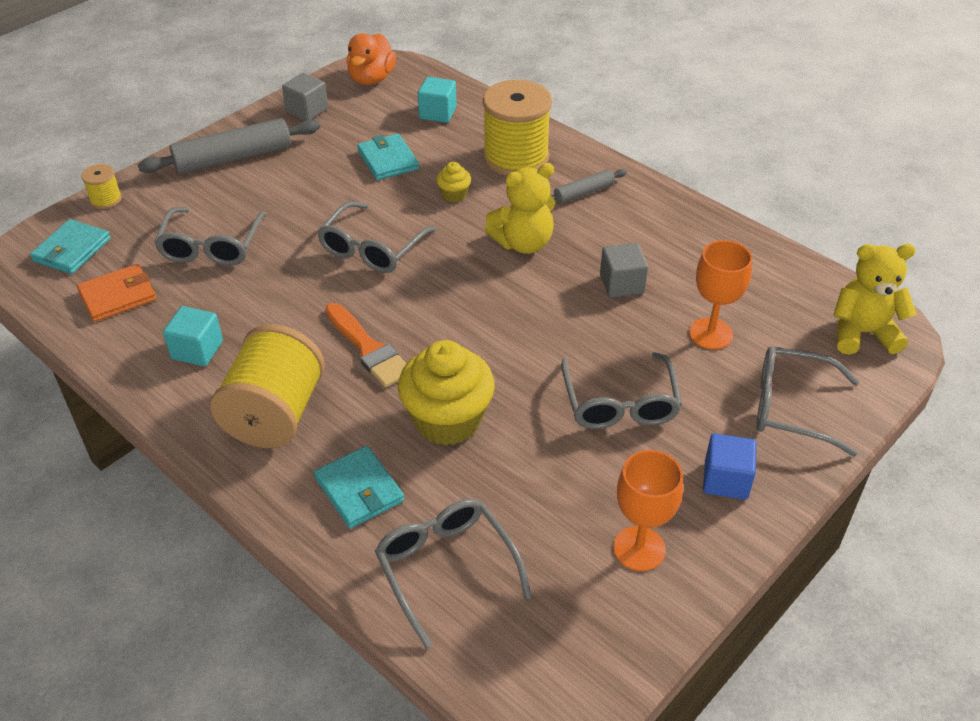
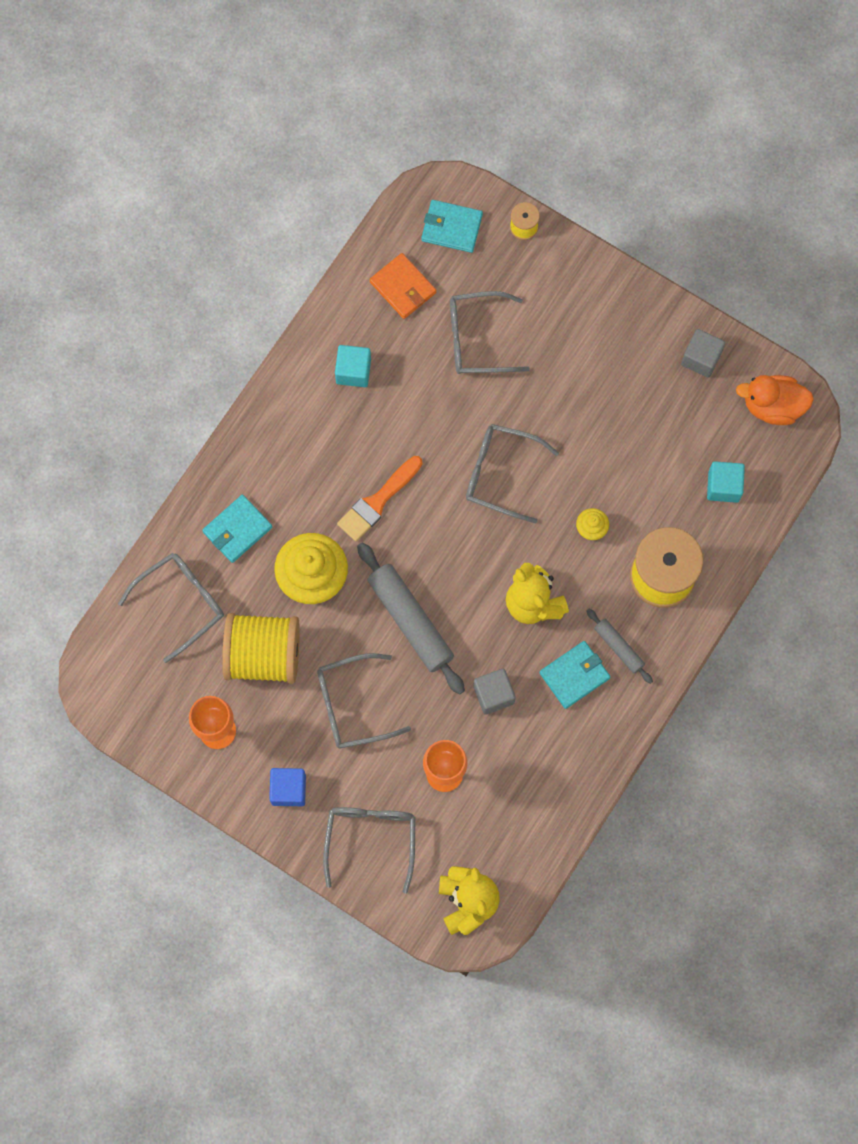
camera: 80 degrees right, 30 degrees up
(233, 158) = (607, 315): grey rolling pin -> grey rolling pin (410, 621)
(275, 414) = (297, 450): yellow spool -> yellow spool (263, 655)
(388, 160) = (633, 456): turquoise wallet -> turquoise wallet (574, 675)

